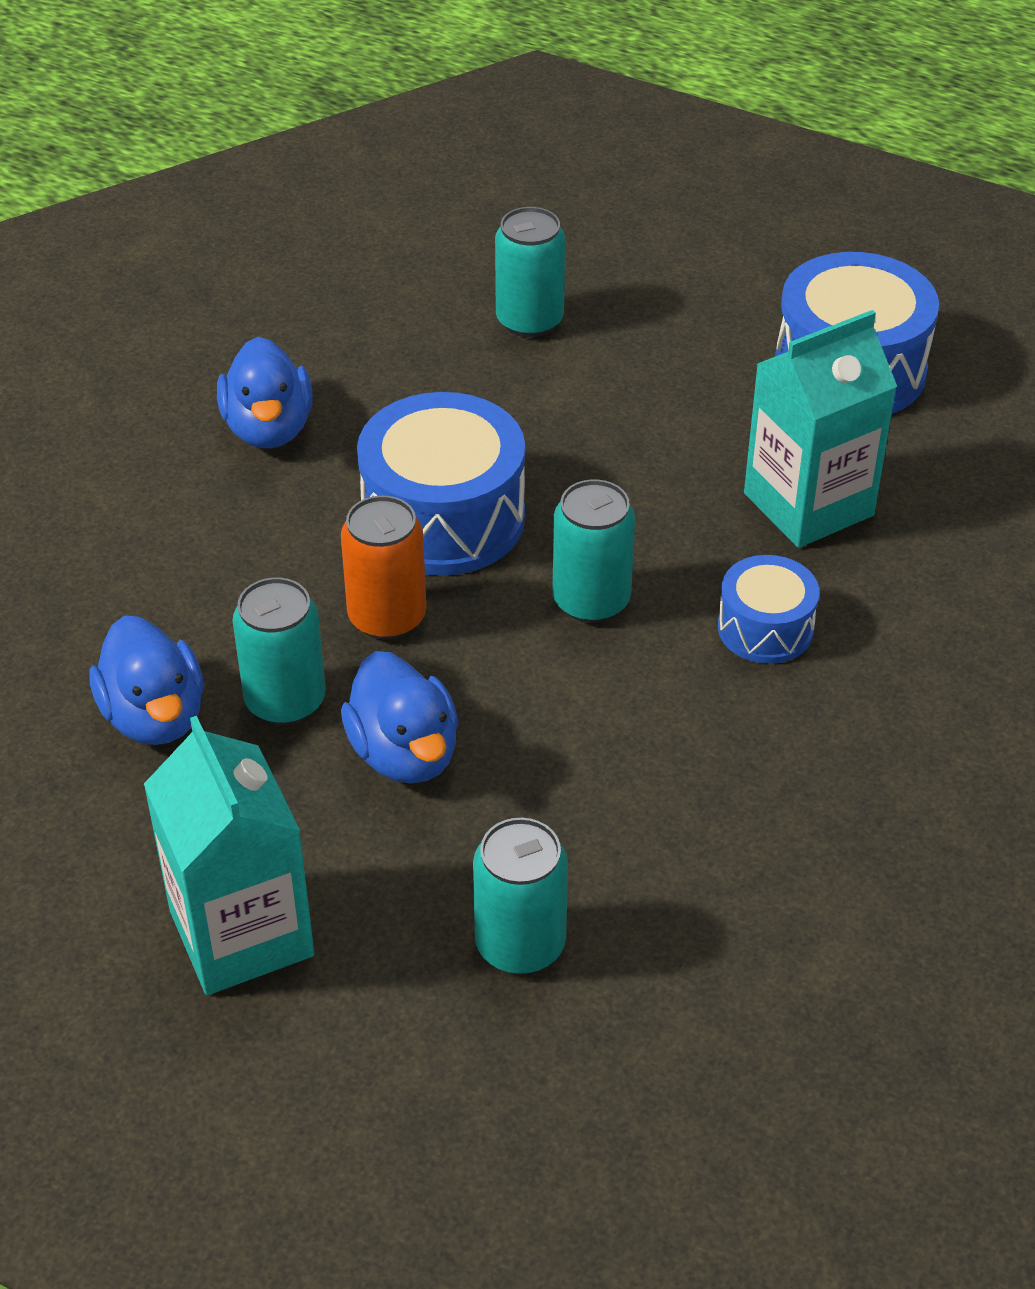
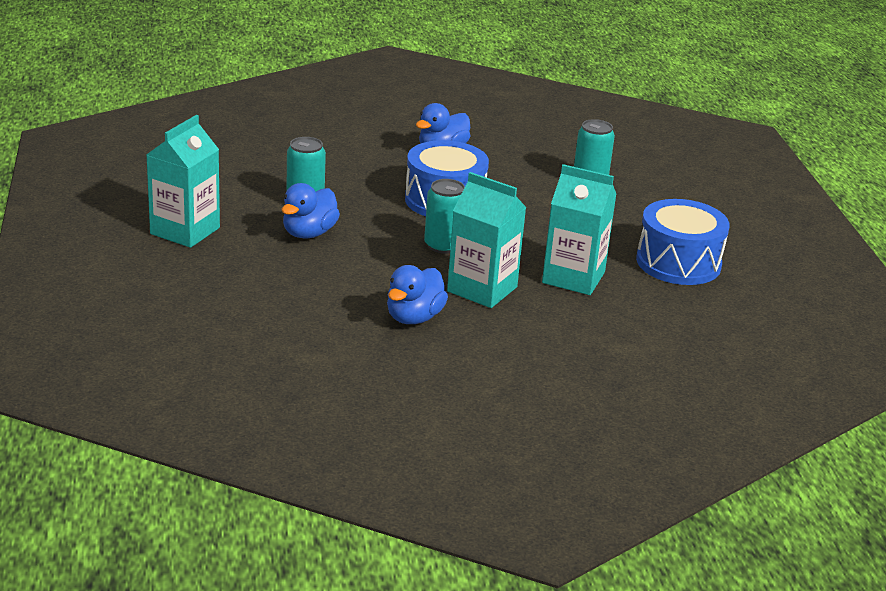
camera: 50 degrees right, 15 degrees down
(155, 716) = (265, 180): blue duck -> blue duck (414, 317)
(387, 617) = (375, 207): orange can -> none
(520, 944) = (243, 286): turquoise can -> none
(765, 628) = (482, 289): blue drum -> turquoise carton

